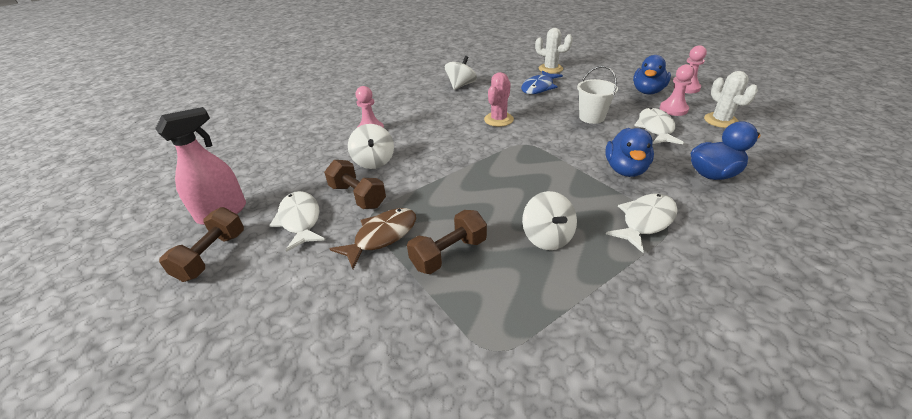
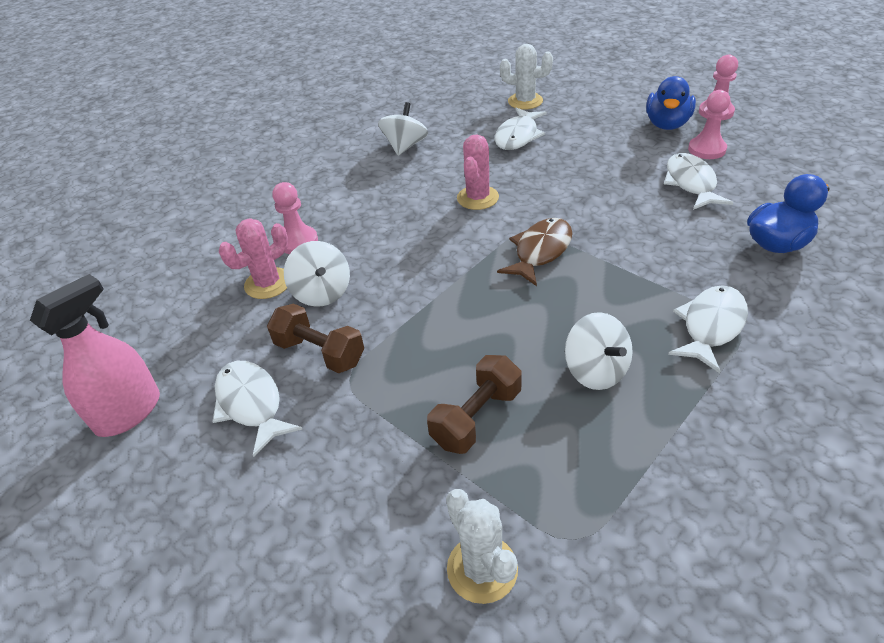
camera: 10 degrees left, 5 degrees up
(212, 256) = (144, 482): brown dumbbell -> none
(341, 151) = (268, 283): none -> pink cactus
(382, 236) = (377, 408): brown fish -> brown fish (540, 251)
(539, 87) = (518, 136): blue fish -> white fish
(591, 117) = (603, 177): white bucket -> none
(625, 169) = (668, 253): blue duck -> none
(720, 120) = (770, 159): white cactus -> white cactus (482, 569)

